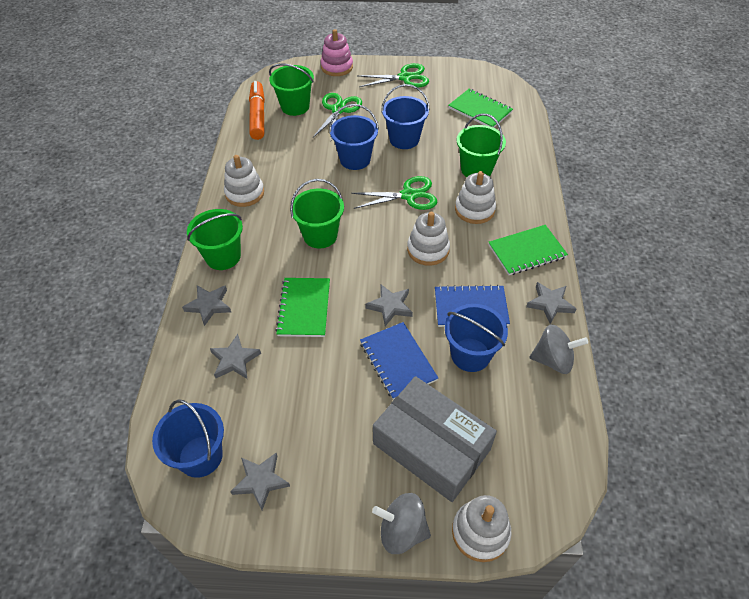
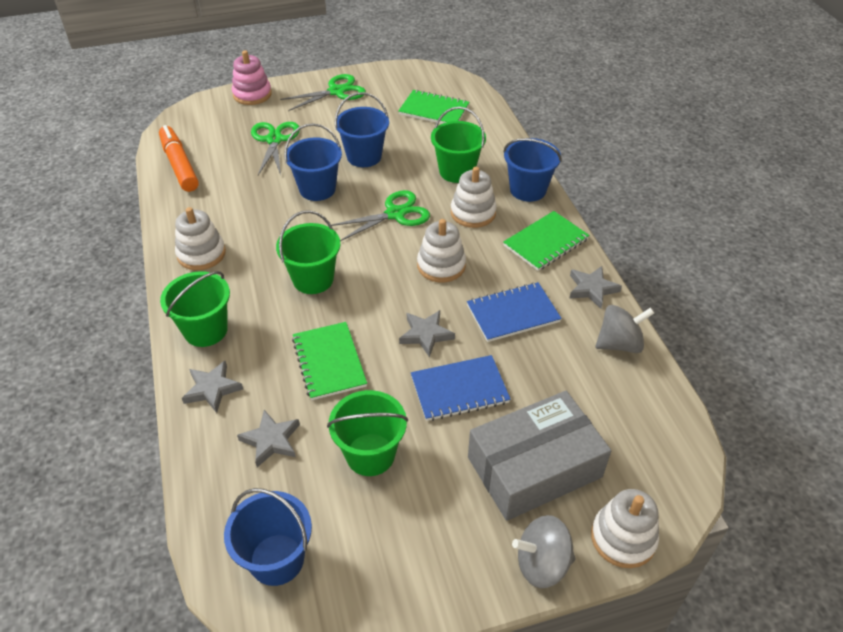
camera: 20 degrees left, 5 degrees down
(261, 481) = (361, 563): grey star -> none
(295, 107) = (221, 146): green bucket -> green bucket (370, 454)
(397, 361) = (459, 390): blue notebook -> blue notebook turned 60 degrees counterclockwise
(431, 446) = (534, 467): grey box -> grey box turned 45 degrees counterclockwise
(470, 355) = (534, 361): blue bucket -> blue bucket (528, 190)

